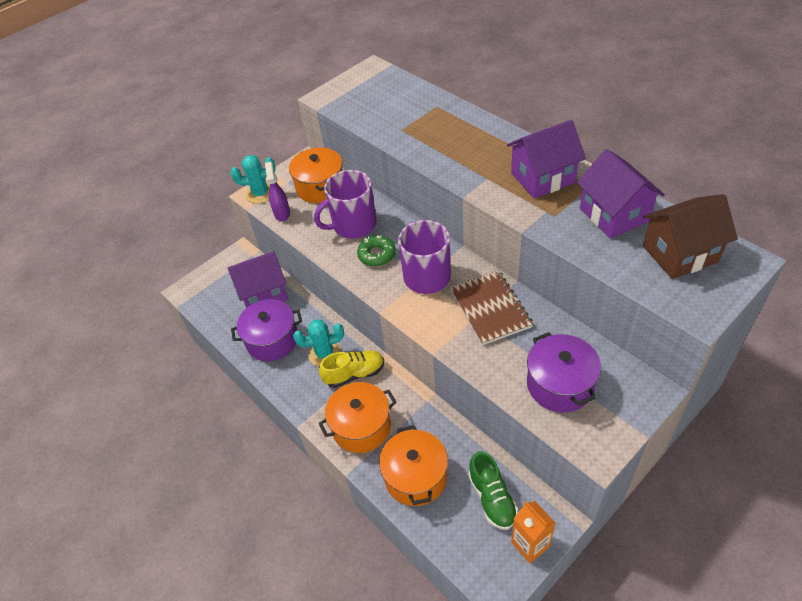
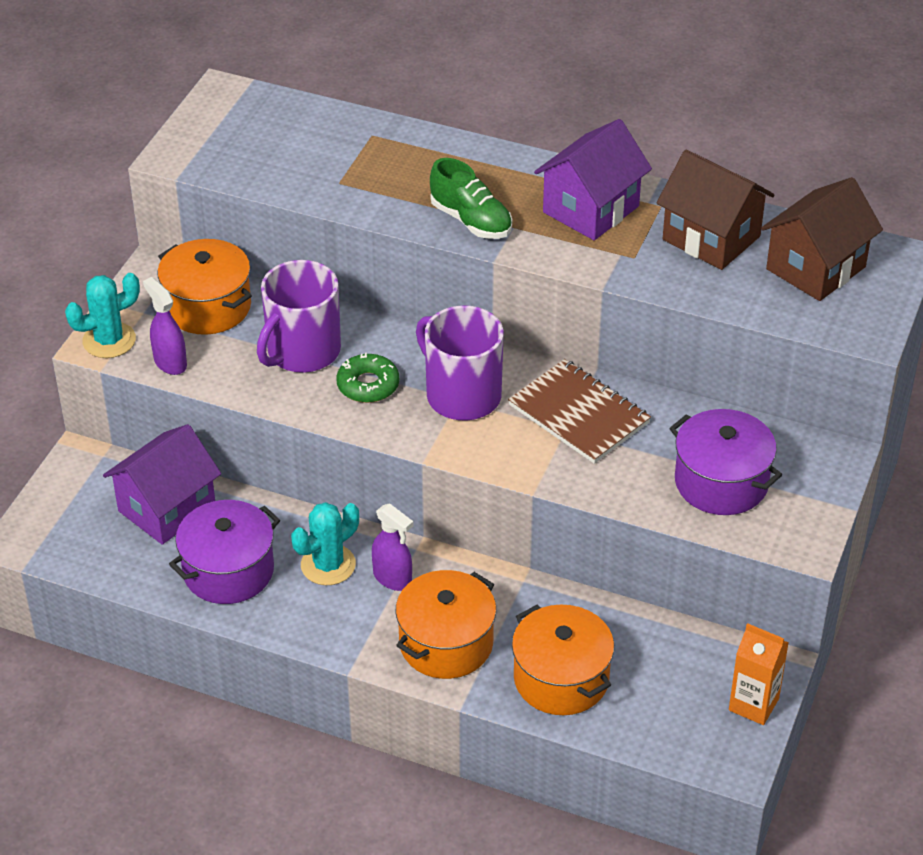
camera: 30 degrees left, 5 degrees down
(354, 374) = (393, 578): yellow shoe -> purple spray bottle
(492, 498) = (678, 669): green shoe -> green shoe (471, 221)
(614, 215) = (711, 238): purple house -> brown house

